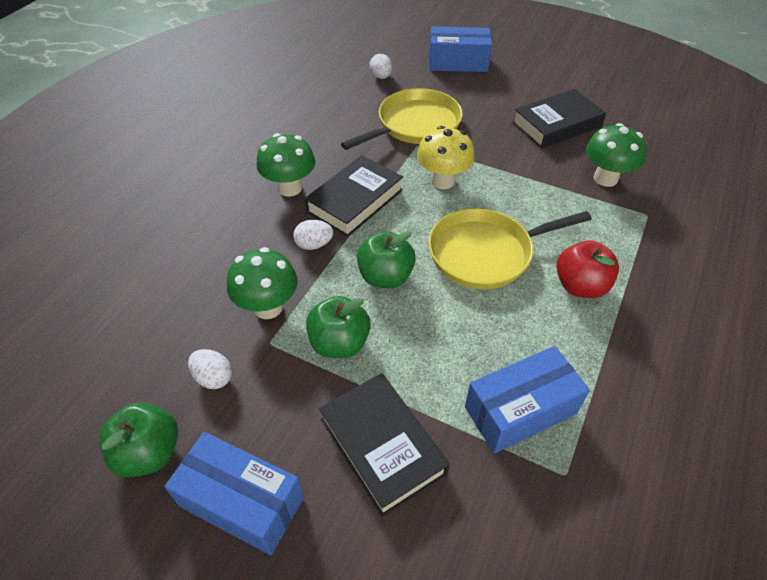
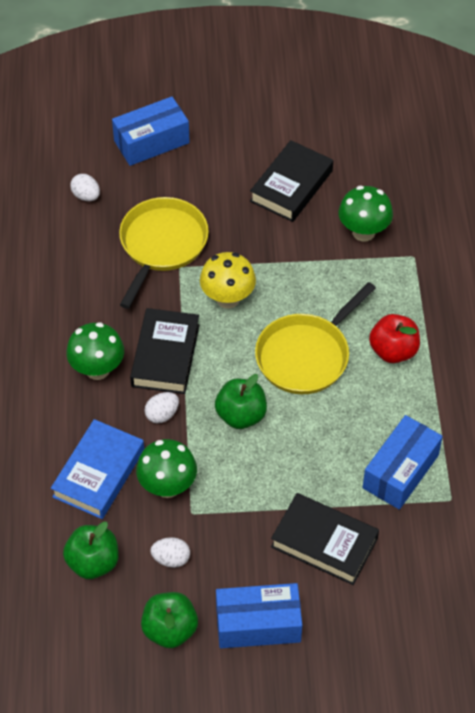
camera: 30 degrees left, 5 degrees up
(218, 267) = (99, 473): none -> blue book
(339, 343) = (244, 487): green apple -> green apple (93, 562)

